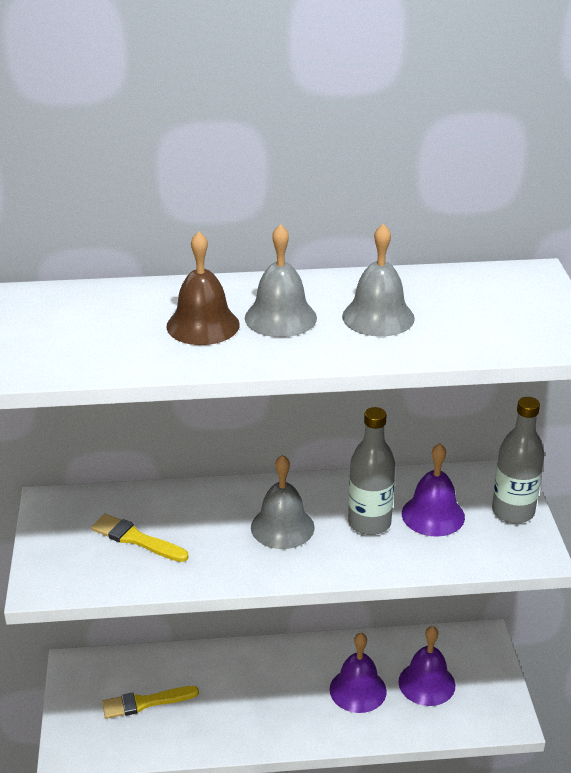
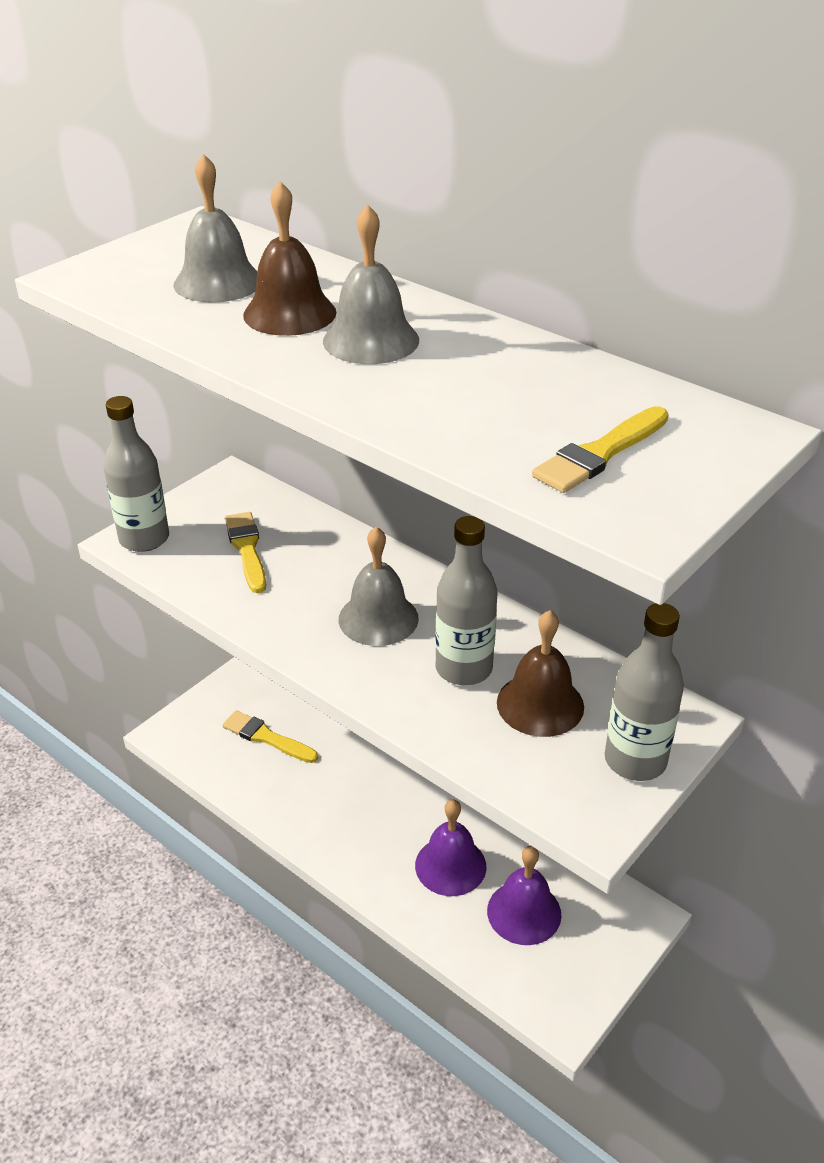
camera: 45 degrees right, 5 degrees up
(52, 577) = (144, 539): none -> grey bottle
(378, 317) = (467, 386): grey bell -> grey bell (218, 282)
(433, 515) = (540, 704): purple bell -> brown bell
(497, 318) = (600, 454): none -> yellow brush

